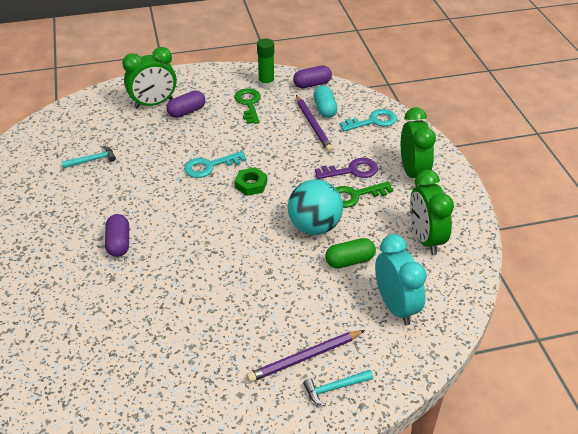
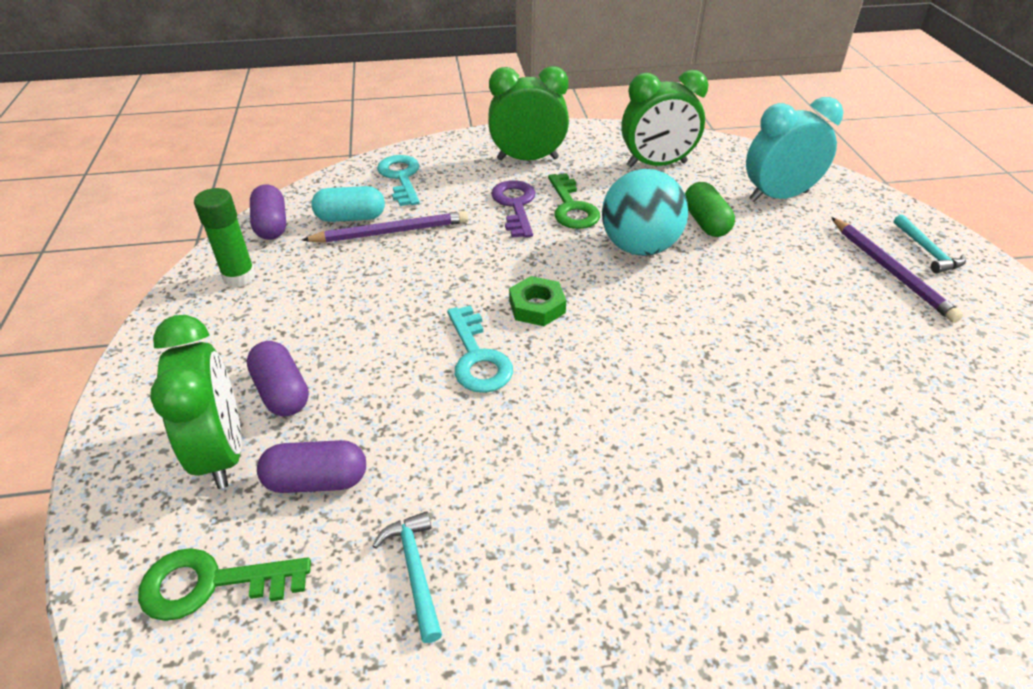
camera: 85 degrees left, 0 degrees up
(119, 243) = (703, 494): purple capsule -> purple capsule (317, 480)
(248, 104) = (295, 301): green key -> green key (211, 584)

